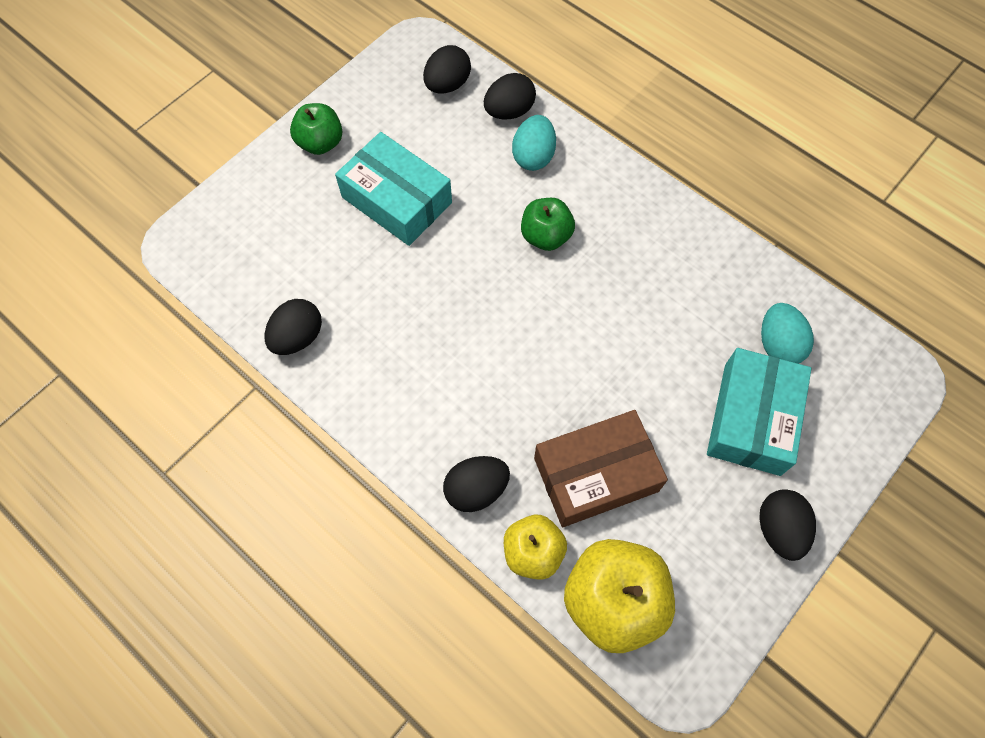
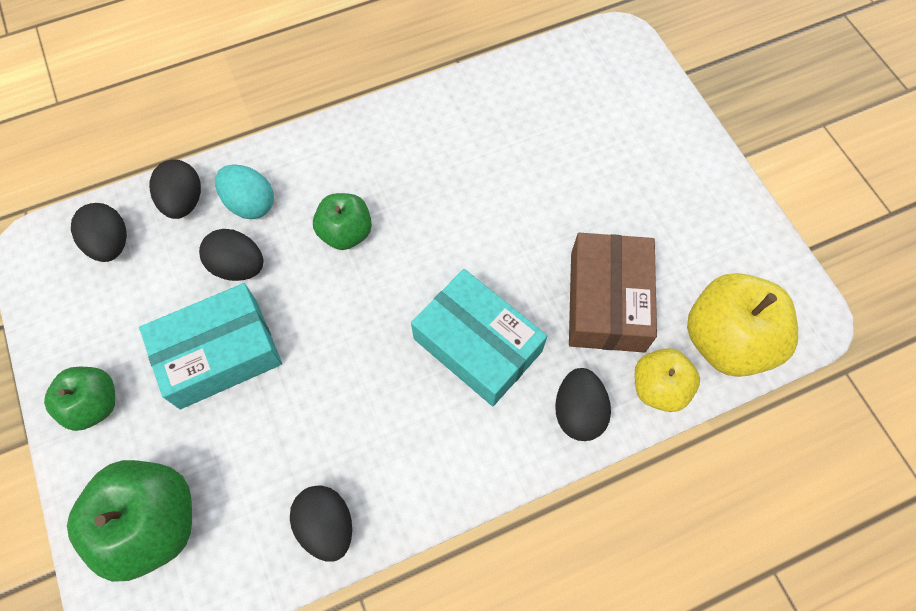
camera: 65 degrees left, 0 degrees up
(253, 224) = (153, 523): none -> green apple
(751, 419) = (608, 157): turquoise box -> turquoise box (477, 345)
(778, 344) = (551, 106): turquoise egg -> none
(779, 529) = (711, 186): black egg -> black egg (238, 266)

